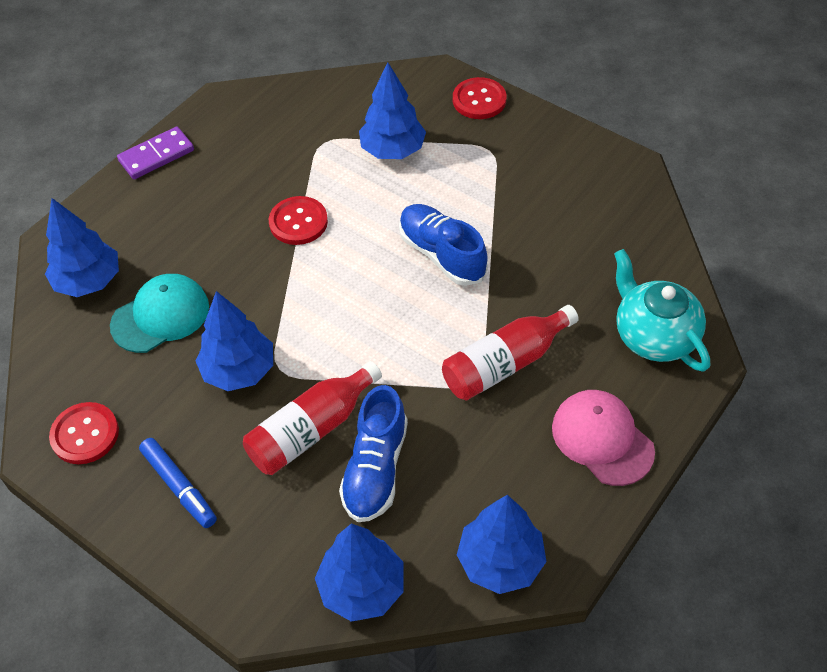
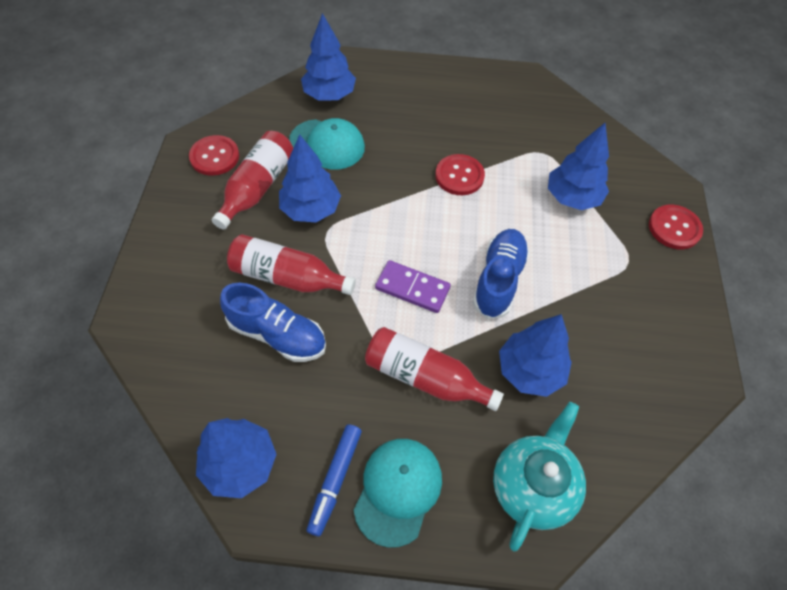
camera: 55 degrees right, 5 degrees up
(156, 155) = (454, 72): purple domino -> purple domino (412, 288)
(167, 409) = (257, 187): none -> red bottle
(179, 487) = (202, 226): blue marker -> blue marker (335, 480)
(362, 588) = (174, 377): blue tree -> blue tree (530, 371)
(375, 469) = (277, 334): blue shoe -> blue shoe turned 135 degrees counterclockwise
(602, 439) = (398, 490): pink cap -> turquoise cap

